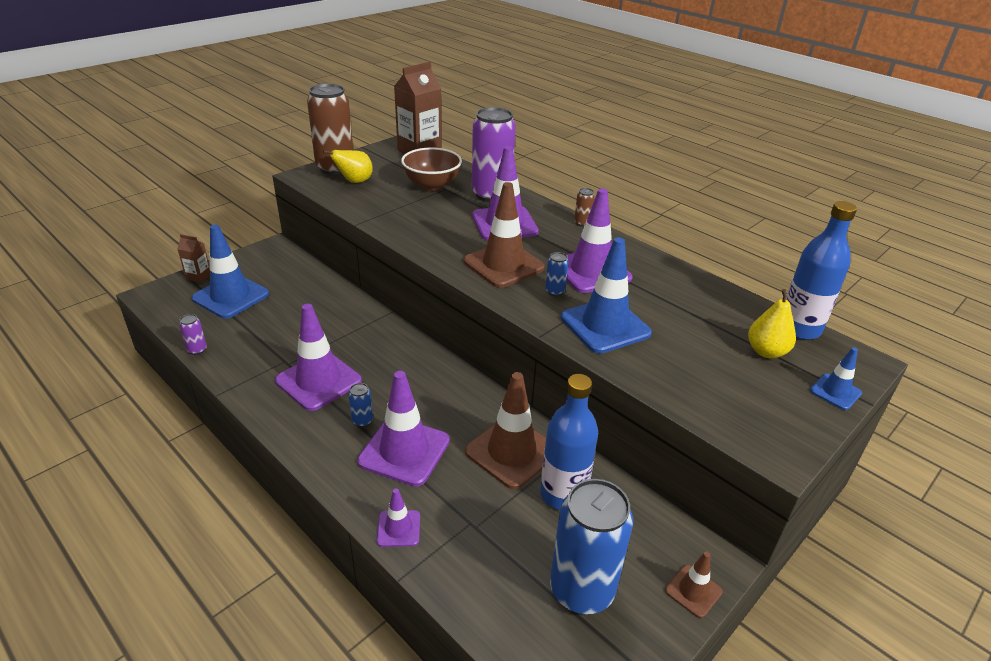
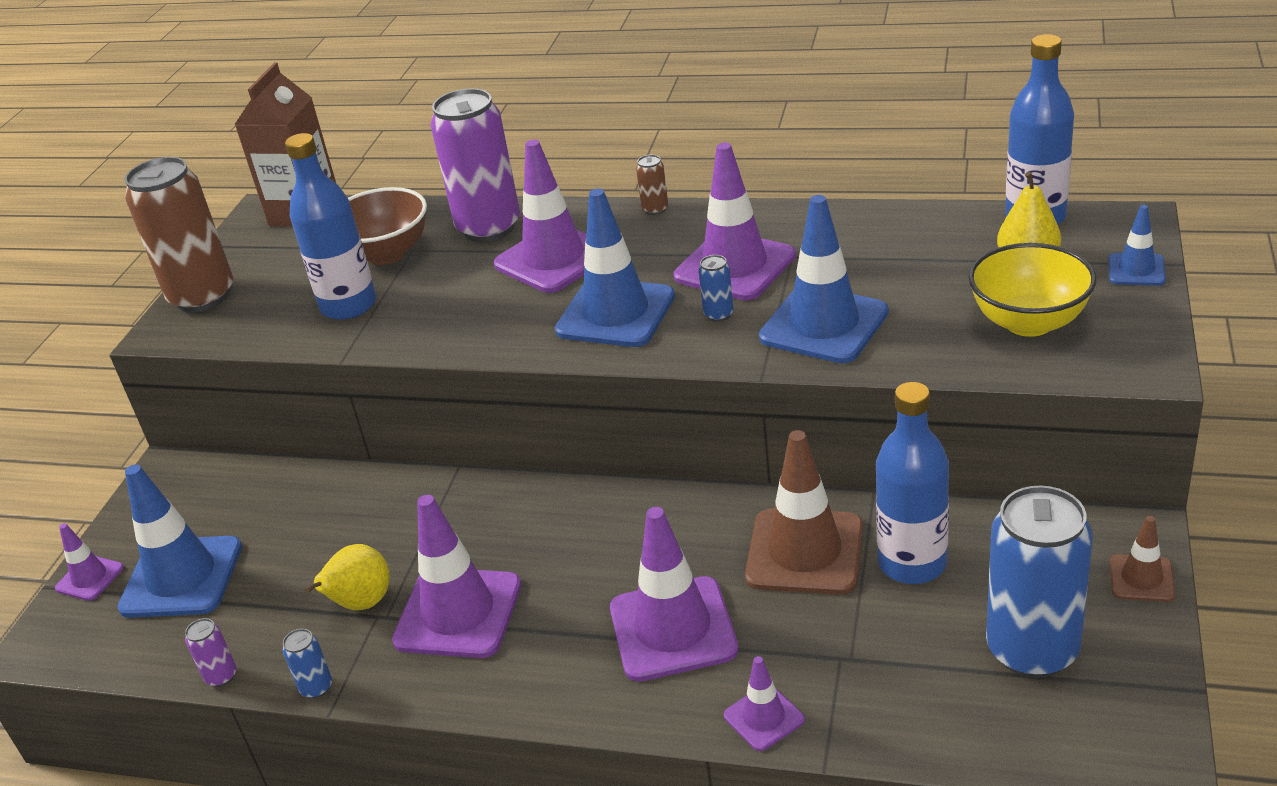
camera: 25 degrees left, 0 degrees up
(198, 276) = (90, 578): brown carton -> purple traffic cone
(354, 181) = (260, 302): yellow pear -> yellow pear (361, 604)
(362, 421) = (577, 626): blue can -> blue can (316, 687)
(388, 201) = (348, 306): none -> blue bottle
(503, 265) = (615, 314): brown traffic cone -> blue traffic cone
(729, 387) = (1029, 322): none -> yellow bowl

